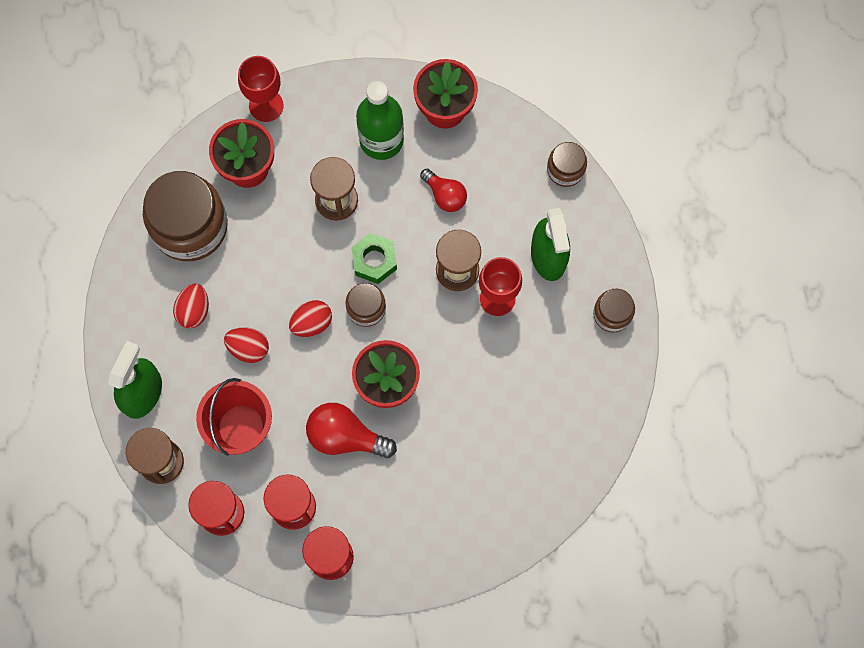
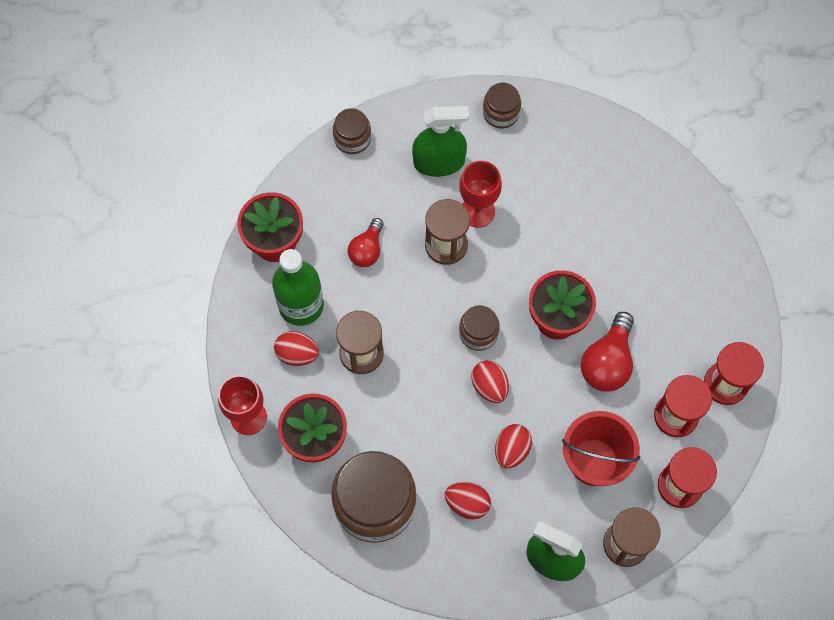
camera: 85 degrees left, 5 degrees down
(331, 142) = (297, 354): none -> red egg
(374, 261) = (429, 321): green nut -> none
(445, 195) = (367, 250): red light bulb -> red light bulb turned 150 degrees clockwise

